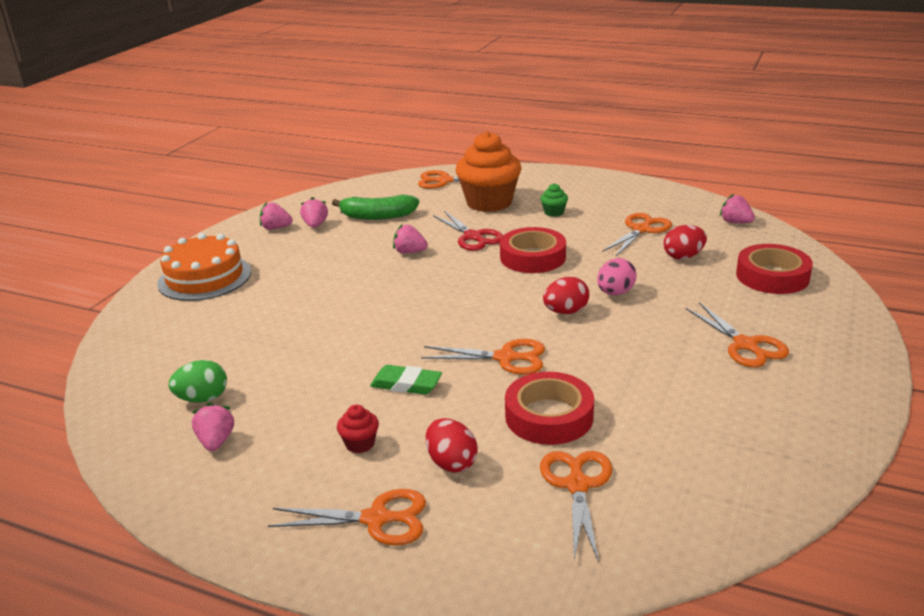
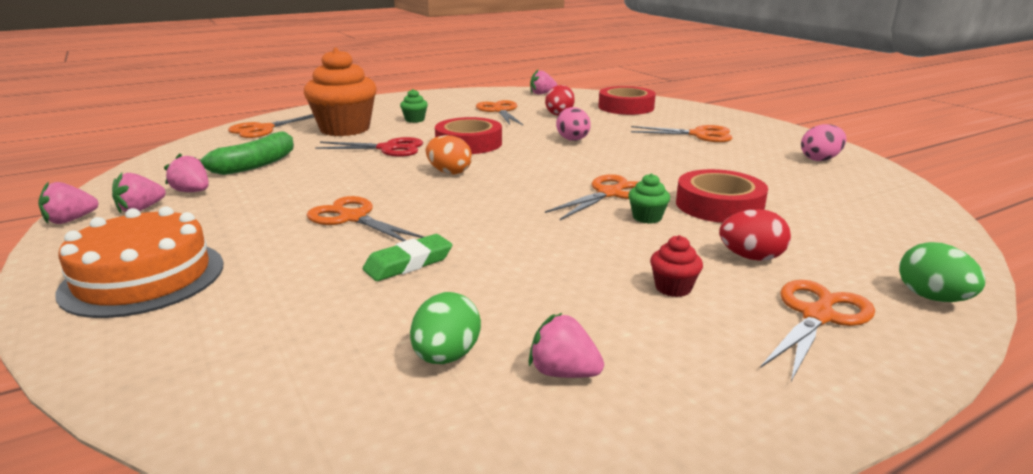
camera: 55 degrees left, 5 degrees down
(406, 384) = (593, 239): green eraser -> green eraser (408, 263)
(410, 252) = (357, 173): pink strawberry -> pink strawberry (71, 220)
(458, 279) = (449, 172): none -> orange egg
(469, 573) = (932, 298): none -> green egg
(476, 391) = (647, 217): none -> green cupcake
(566, 312) = (573, 158): red egg -> none
(577, 485) = (827, 224): orange scissors -> orange scissors (352, 218)
(781, 438) = (820, 159): none -> pink egg

